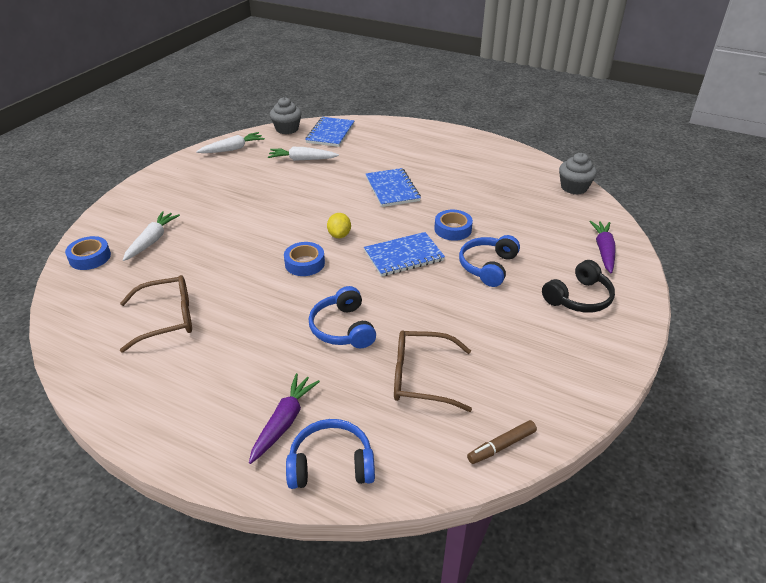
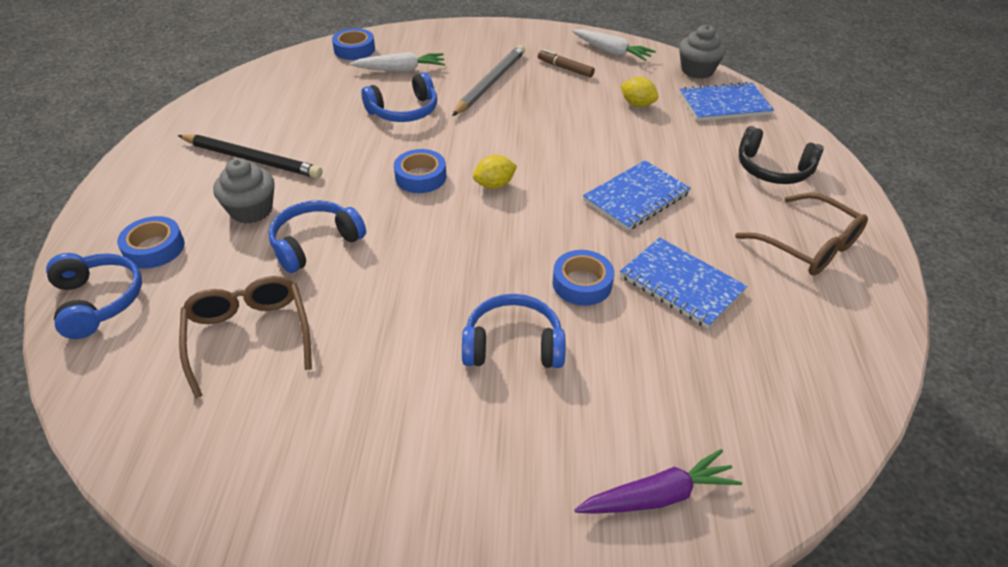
camera: 65 degrees right, 5 degrees up
(167, 319) = (284, 124): brown glasses -> brown glasses (808, 246)
(204, 346) = (251, 159): none -> black pencil
(214, 252) = (404, 111): none -> blue headphones
(218, 205) = (490, 83): none -> grey pencil
(284, 422) = (154, 248): purple carrot -> blue tape
(302, 159) = (637, 104): white carrot -> yellow lemon
(404, 256) = (485, 252): blue notebook -> blue notebook (681, 284)
(502, 446) = (142, 447): brown marker -> brown marker (565, 68)
(574, 187) = (839, 411): grey cupcake -> grey cupcake (251, 210)
(579, 298) = (495, 480): black headphones -> black headphones (772, 169)

